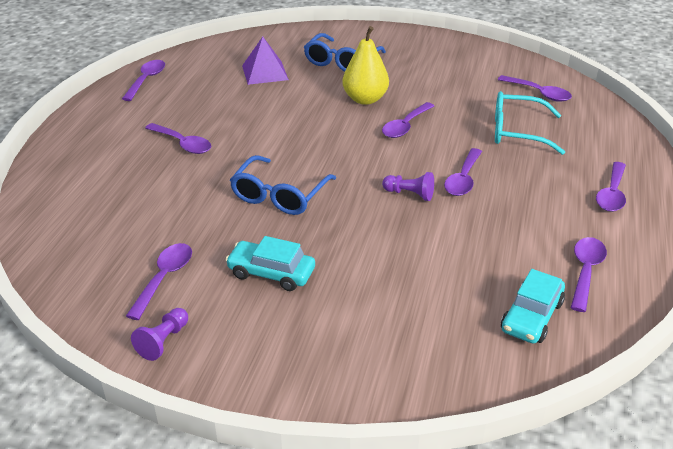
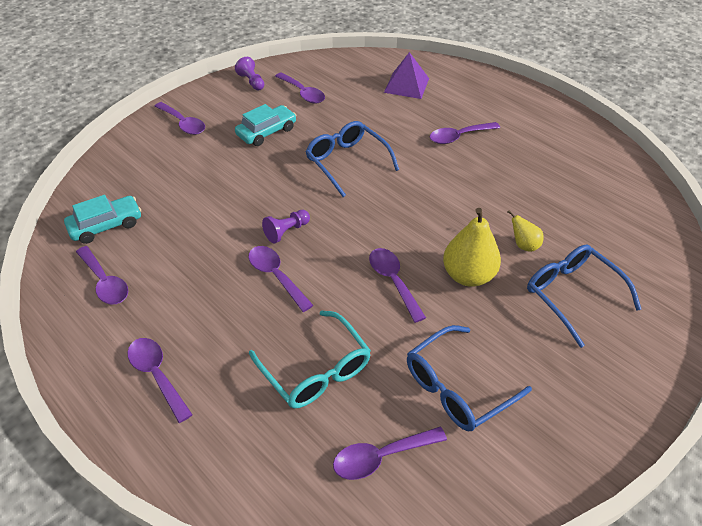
camera: 120 degrees right, 10 degrees up
(146, 80) = (591, 144): purple spoon -> purple spoon (183, 123)
(264, 72) = (572, 223): purple pyramid -> purple pyramid (406, 85)
(309, 85) = (523, 245): none -> yellow pear
(463, 82) = (457, 387): none -> blue glasses
(517, 132) = (316, 370): turquoise glasses -> turquoise glasses turned 105 degrees clockwise
(531, 316) = (106, 225): turquoise car -> turquoise car turned 90 degrees clockwise

